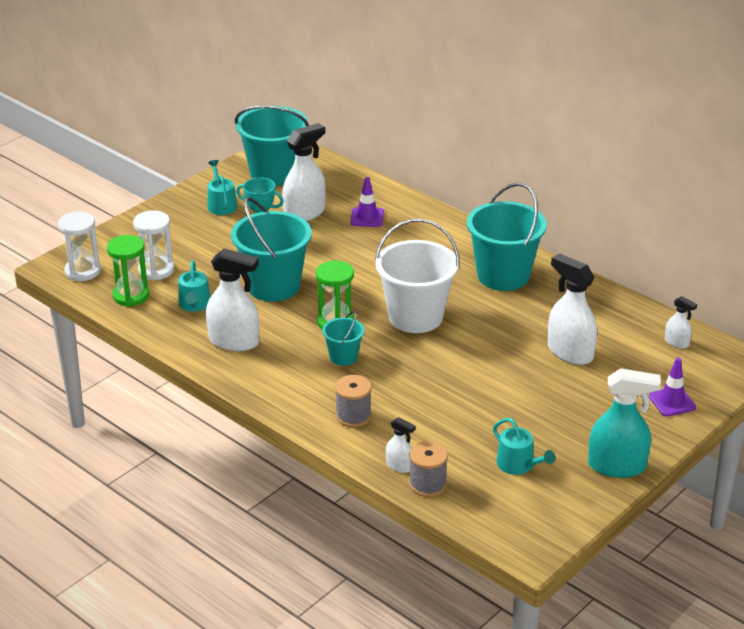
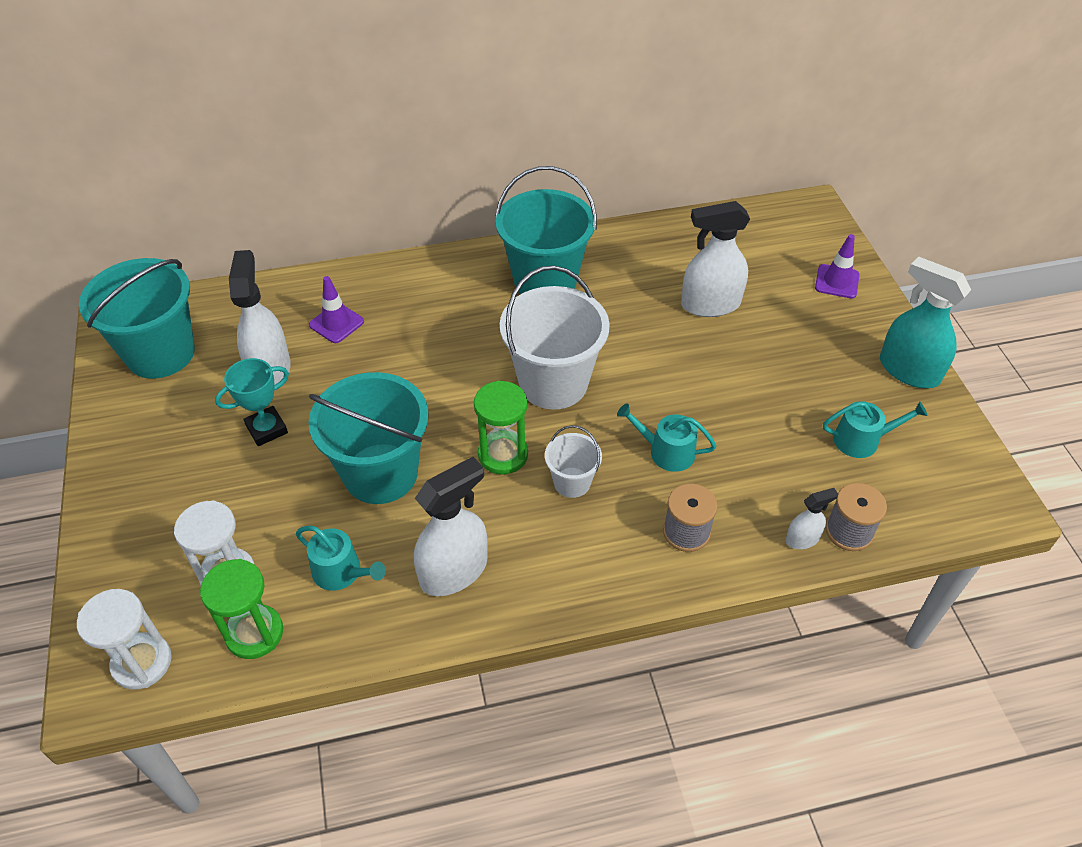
camera: 55 degrees left, 15 degrees up
(221, 204) = (164, 434): turquoise watering can -> turquoise watering can (666, 451)
(343, 357) = (572, 482): turquoise bucket -> white bucket
(617, 466) = (908, 370): turquoise spray bottle -> turquoise spray bottle turned 90 degrees counterclockwise
(677, 342) = (751, 230): white spray bottle -> none

